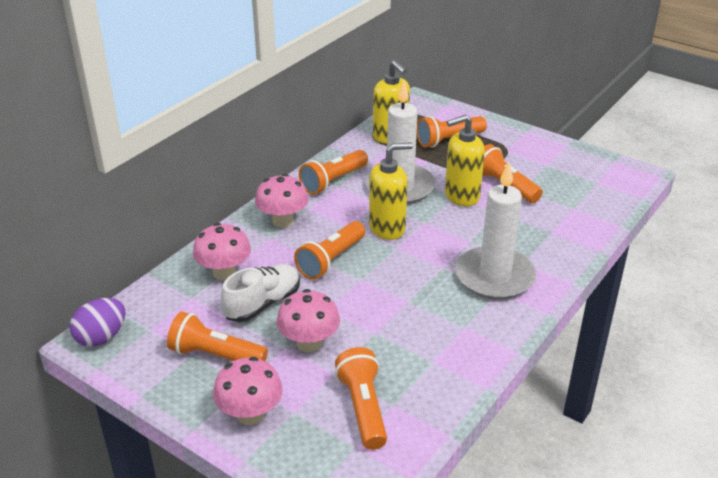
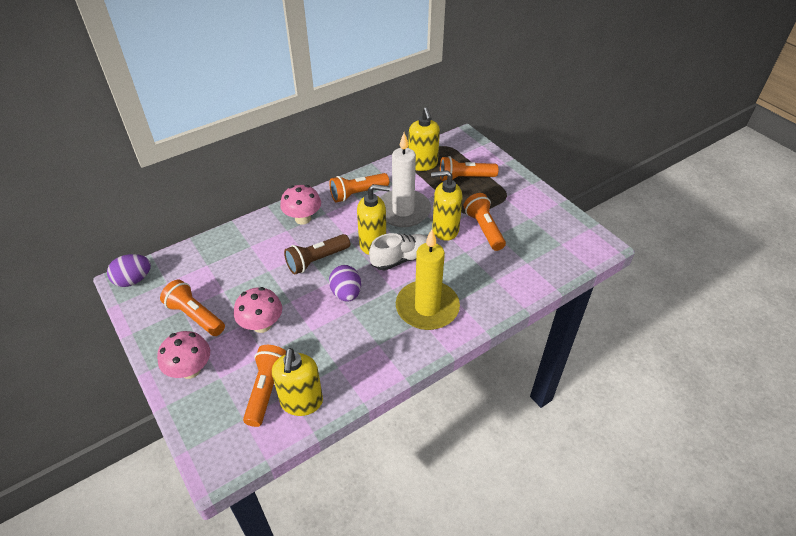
camera: 20 degrees right, 10 degrees up
(224, 272) = (239, 251): pink mushroom -> none
(263, 304) = (250, 283): white shoe -> white shoe (401, 259)
(331, 260) = (317, 260): orange flashlight -> brown flashlight
(391, 285) = (346, 293): none -> purple egg
(415, 409) = (301, 402): none -> yellow soap dispenser
(494, 277) = (427, 308): white candle -> yellow candle

